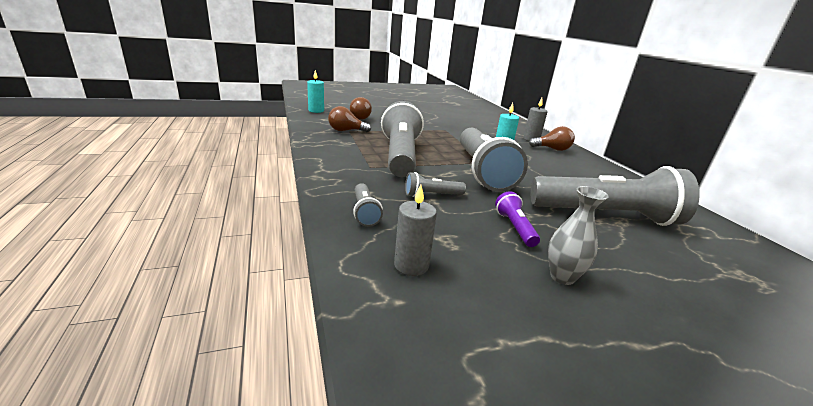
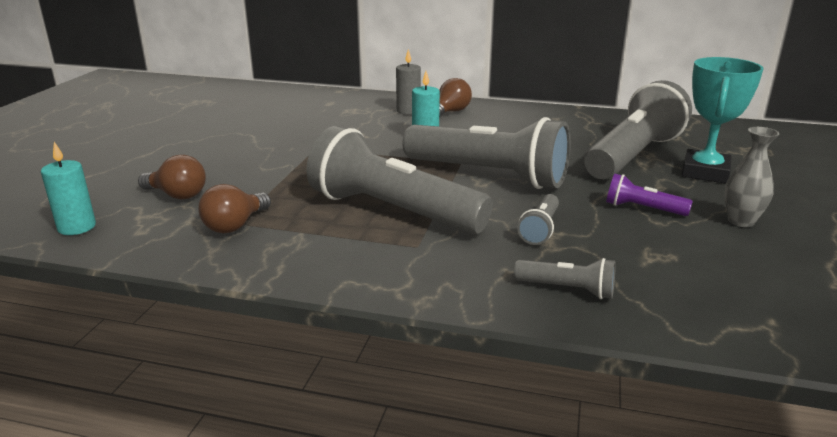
camera: 55 degrees left, 0 degrees up
(411, 265) = (706, 293): grey candle -> none
(635, 252) = (705, 172): none -> turquoise trophy

